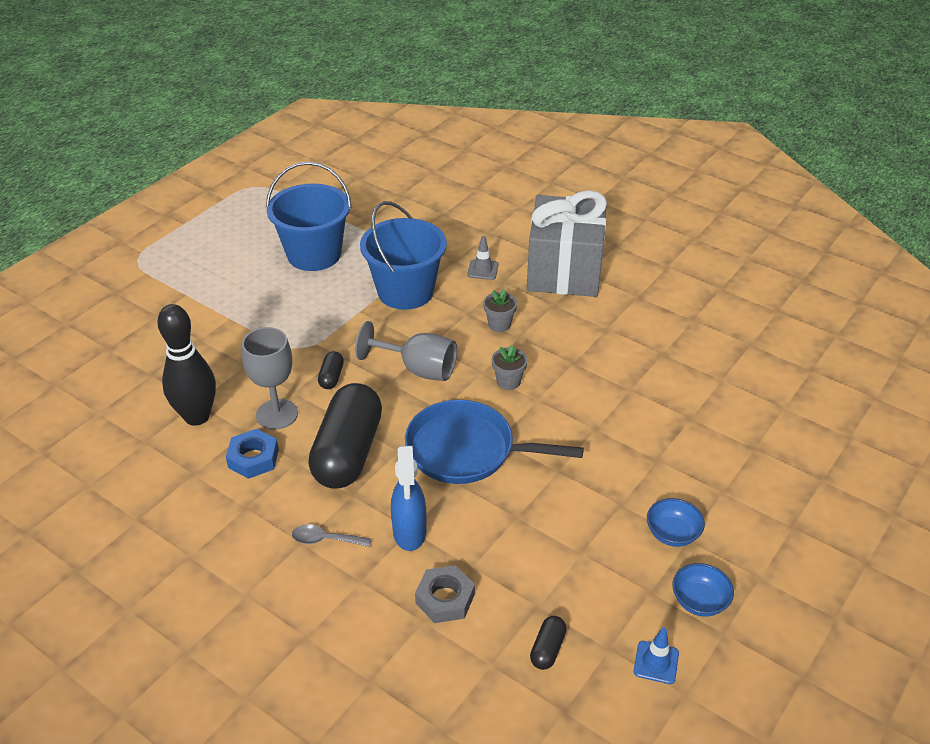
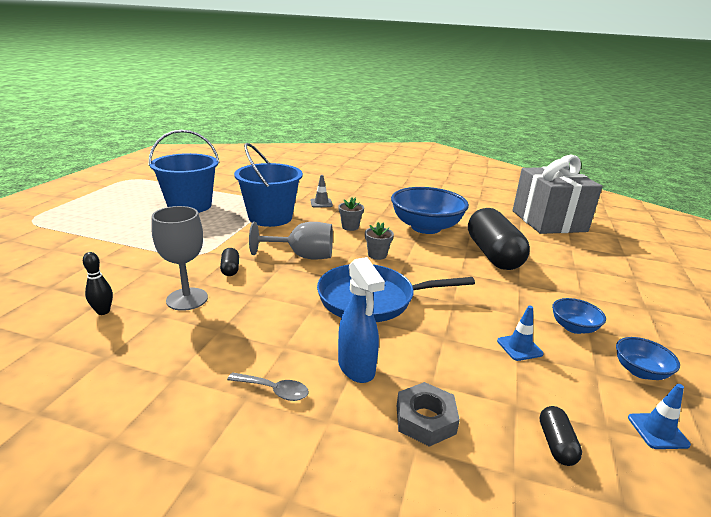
camera: 20 degrees left, 15 degrees down
(197, 416) = (103, 311): black bowling pin -> black bowling pin, size x0.47
(253, 458) = (172, 335): blue nut -> none
(325, 540) = (273, 390): grey spoon -> grey spoon turned 150 degrees counterclockwise
(348, 452) = (266, 316): black capsule -> black capsule (493, 254)
(564, 271) = (377, 199): grey gift -> grey gift (548, 221)
(589, 545) = (519, 347): none -> blue traffic cone
(600, 340) = (426, 227): none -> blue bowl

